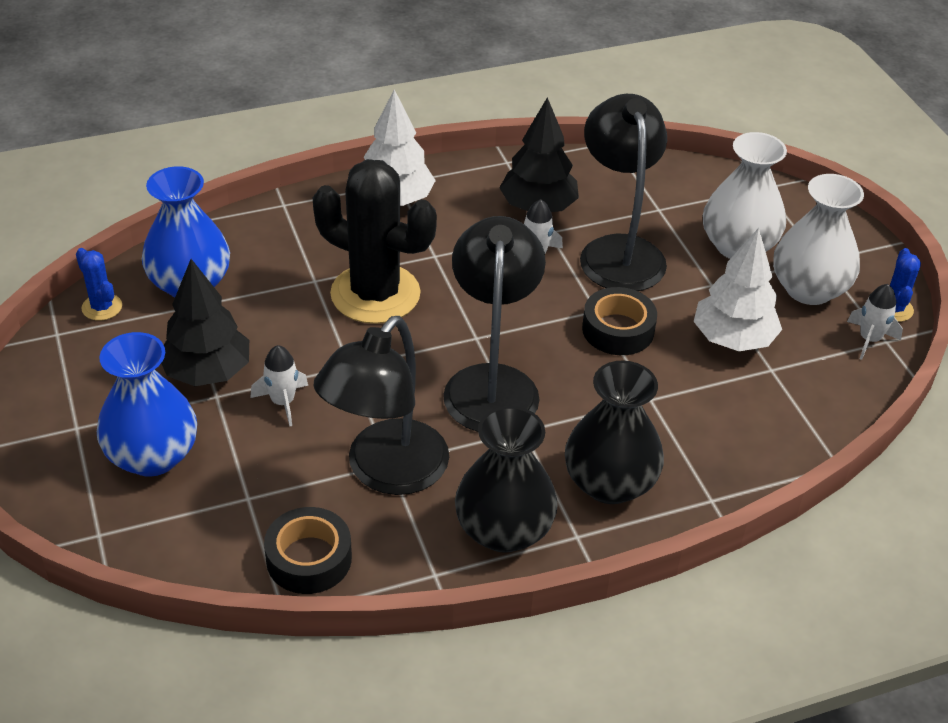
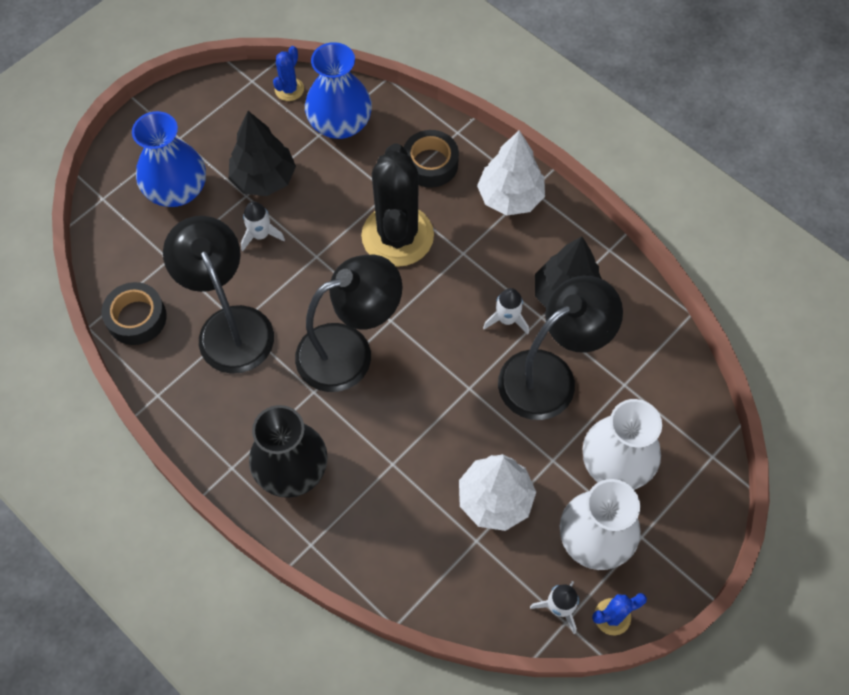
camera: 65 degrees right, 20 degrees up
(386, 472) = (230, 325): black lamp -> black lamp turned 60 degrees clockwise
(504, 530) = (215, 419): black vase -> none
(618, 330) = (456, 411): black tape -> black tape (430, 164)

